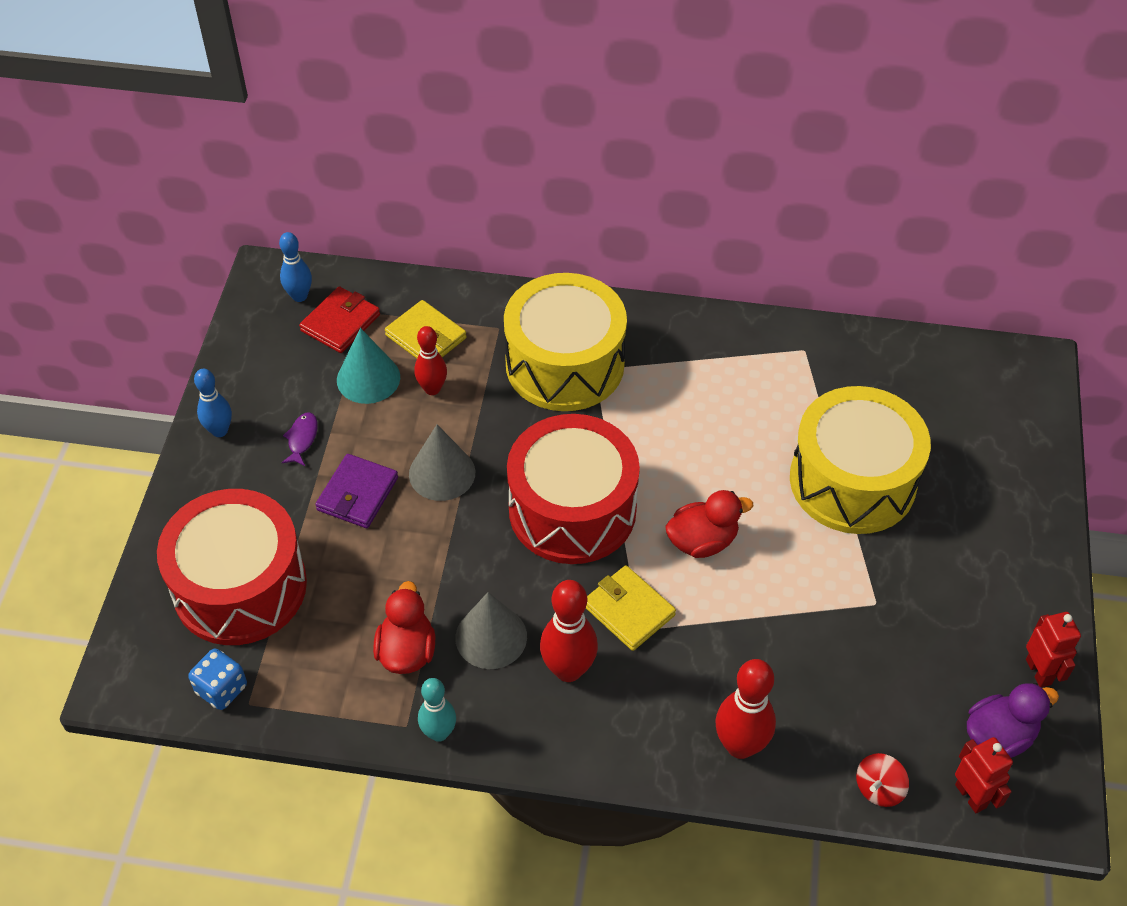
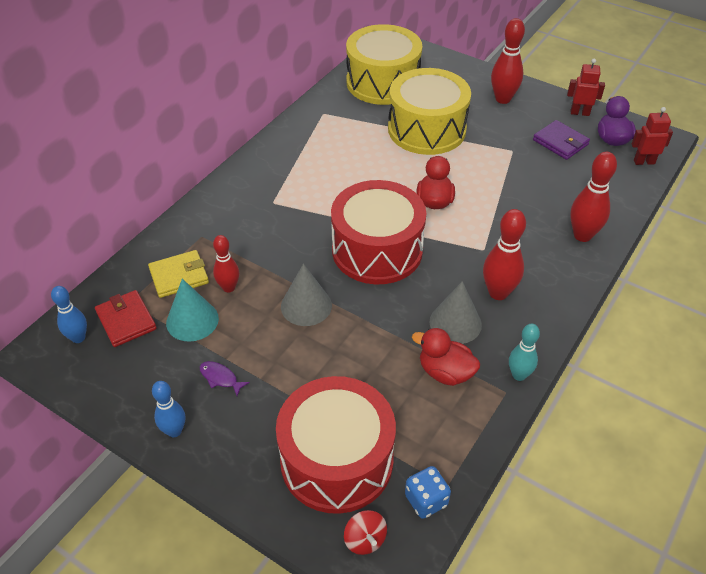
camera: 65 degrees left, 5 degrees down
(357, 494) = (294, 359): purple wallet -> purple wallet (560, 142)
(565, 364) = (257, 214): yellow drum -> yellow drum (383, 82)
(628, 610) = (467, 250): yellow wallet -> none
(879, 788) = (629, 192): red spinning top -> red spinning top (365, 539)
(997, 554) = (503, 99): none -> red bowling pin

